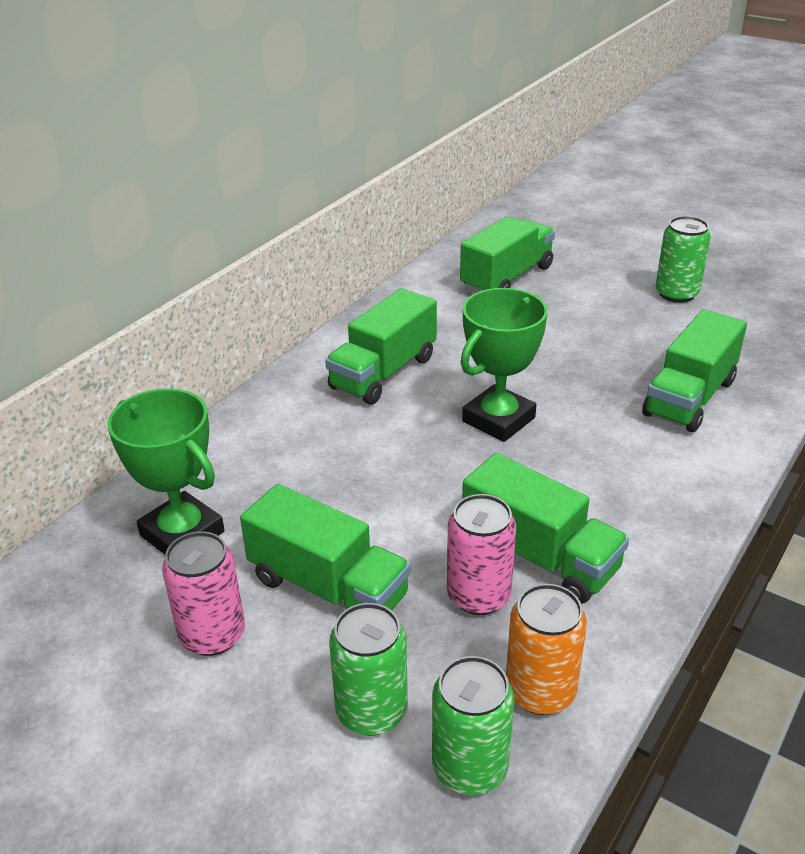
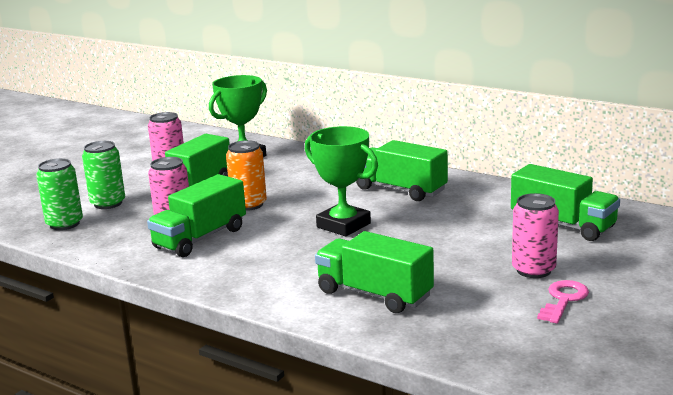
camera: 90 degrees right, 15 degrees down
(540, 691) = (100, 238): orange can -> orange can (249, 204)
(616, 302) = (533, 270): none -> pink can
(676, 294) = (563, 300): green can -> pink key

